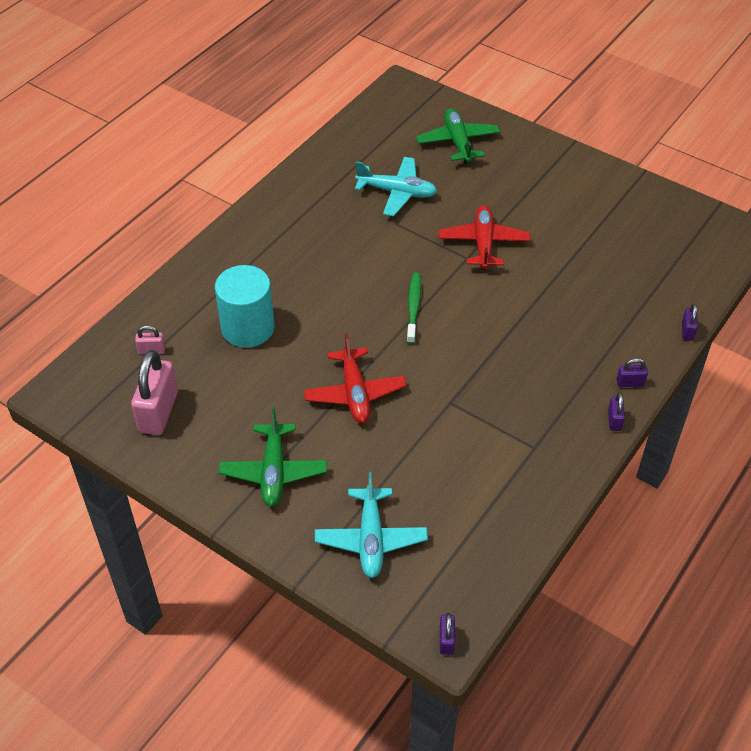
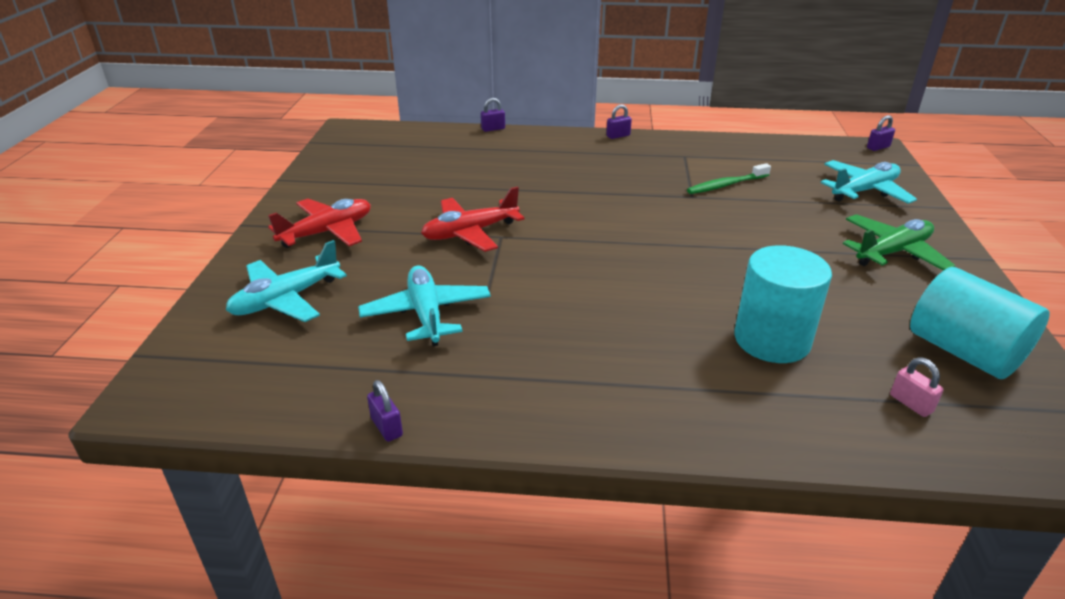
camera: 120 degrees left, 15 degrees down
(158, 412) = (963, 352): pink padlock -> turquoise cylinder
(355, 393) = (751, 241): red plane -> red plane (327, 232)
(413, 307) = (606, 244): green toothbrush -> green toothbrush (726, 185)
(458, 142) = (286, 299): green plane -> turquoise plane
(630, 383) = (573, 137): purple padlock -> purple padlock (387, 427)

